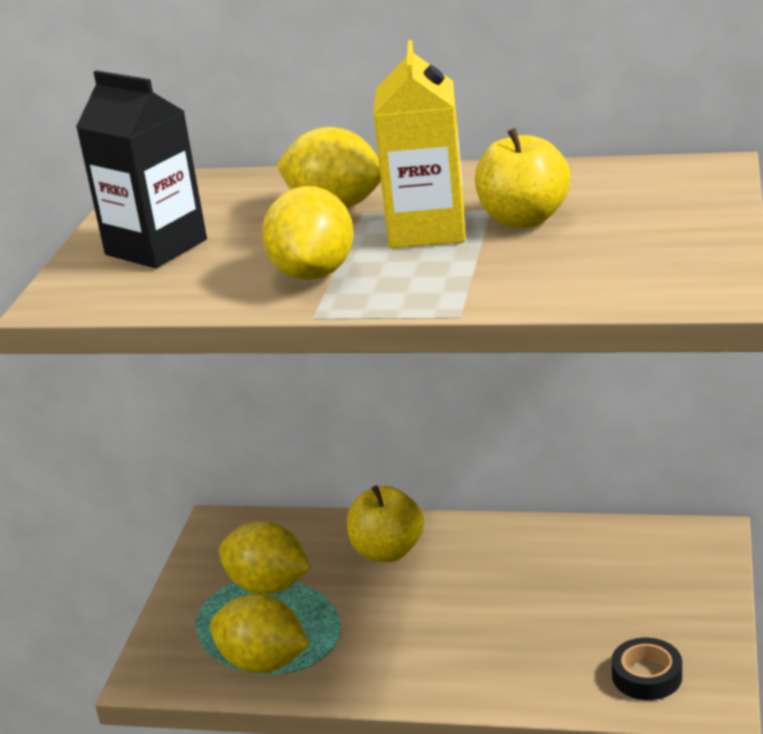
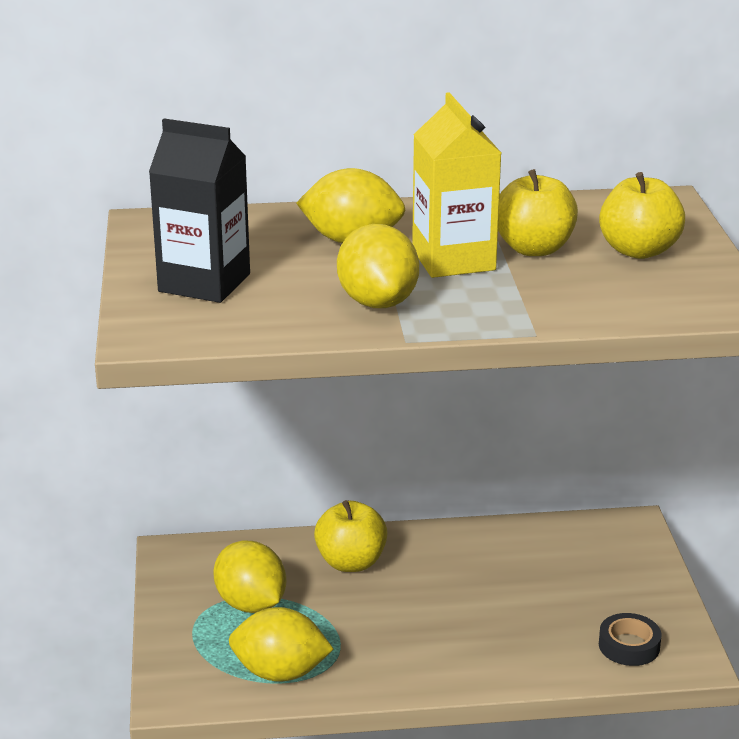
camera: 20 degrees left, 0 degrees up
(268, 586) = (251, 604): yellow lemon -> yellow lemon turned 45 degrees clockwise
(642, 224) = (638, 251): none -> yellow apple

